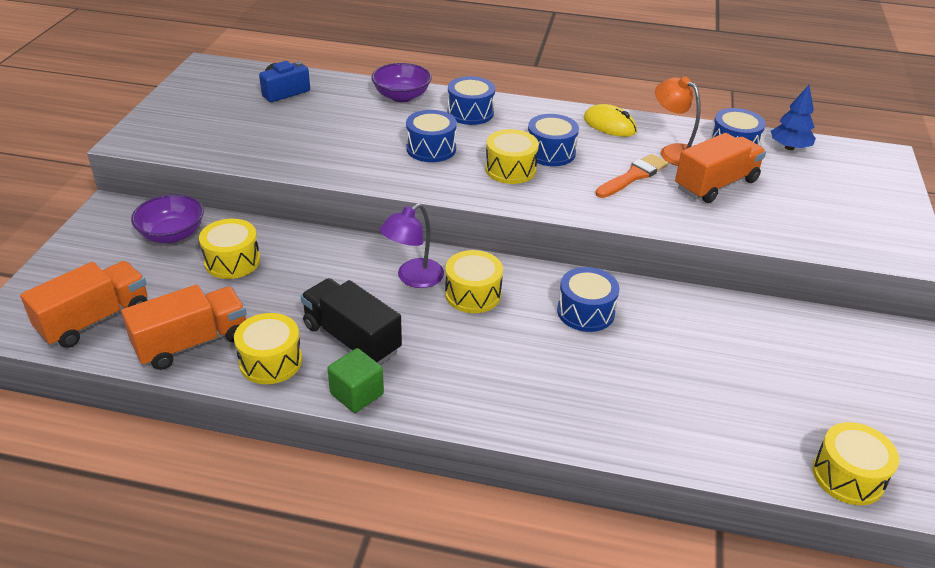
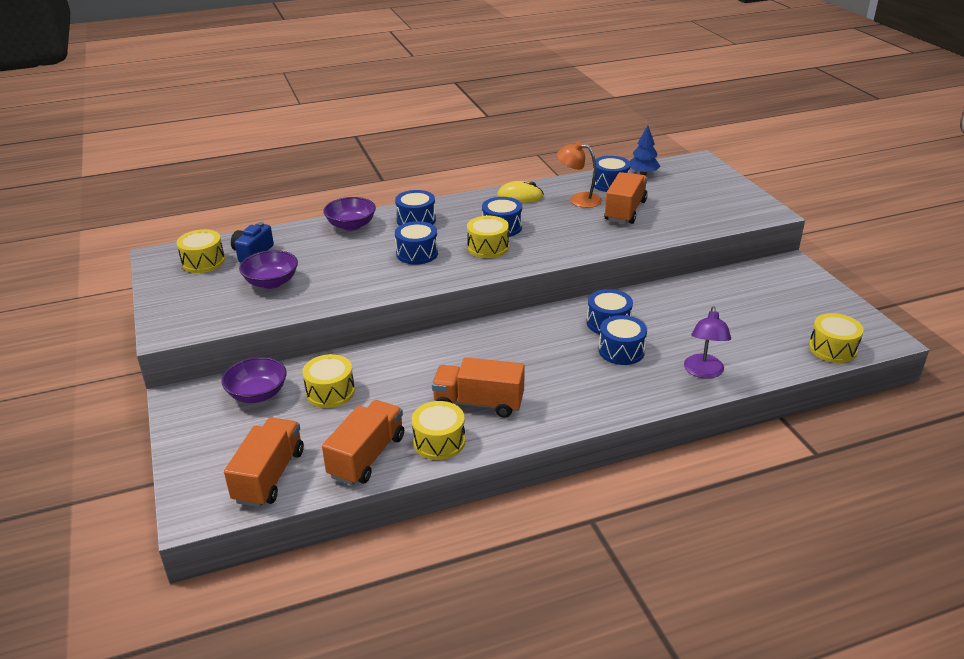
camera: 30 degrees left, 5 degrees down
(267, 127) = (271, 282): none -> purple bowl
(351, 339) = (478, 403): black truck -> orange truck
(357, 394) = (521, 434): green cube -> none
(413, 278) = (476, 349): purple lamp -> purple lamp (703, 372)
(473, 294) = (527, 342): yellow drum -> yellow drum (203, 262)
(565, 351) = (621, 351): none -> blue drum
(633, 176) = (571, 223): orange brush -> none

